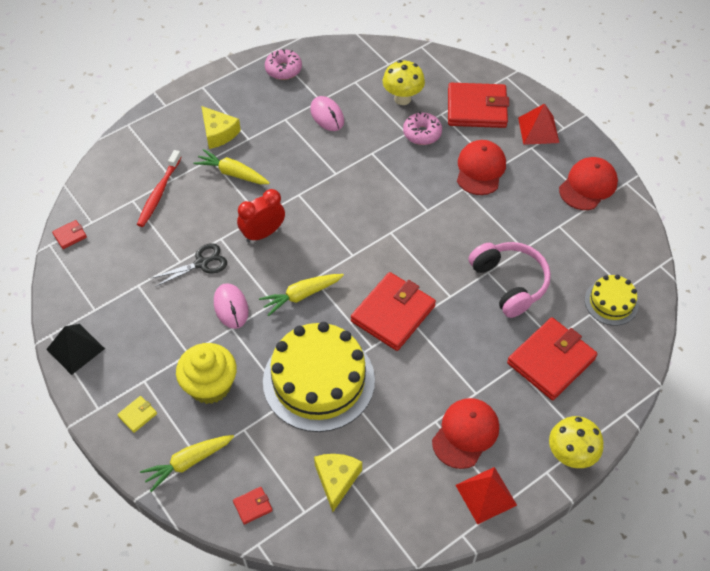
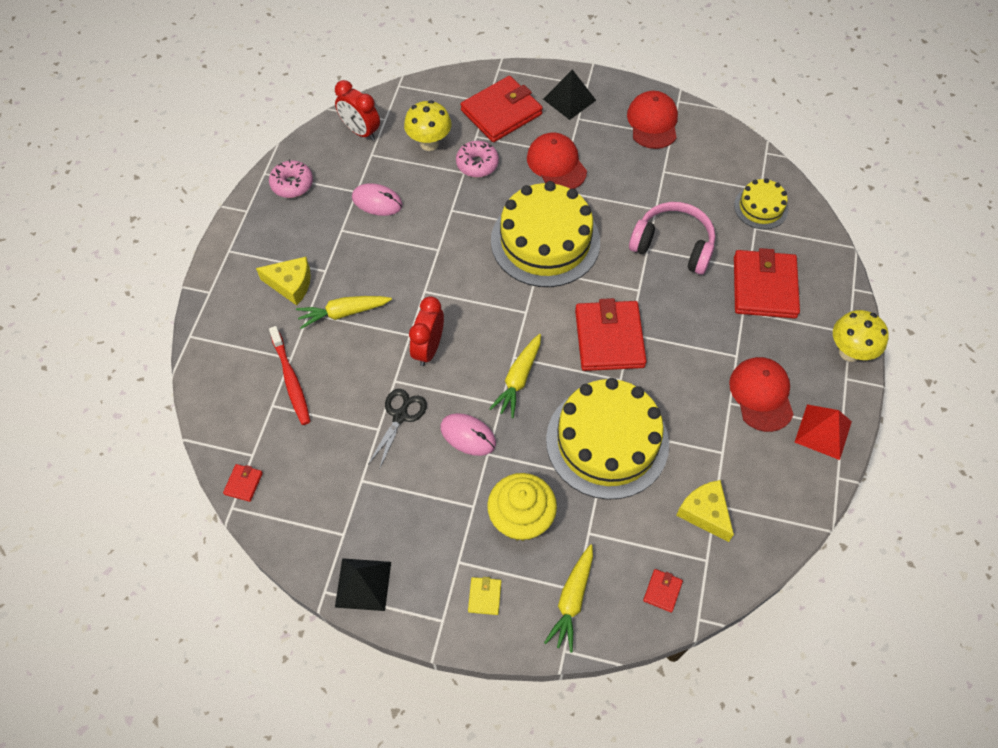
camera: 40 degrees left, 5 degrees up
(363, 62) = (360, 131): none -> red clock
(416, 217) = (545, 241): none -> yellow cake
(538, 130) = (569, 99): red pyramid -> black pyramid

